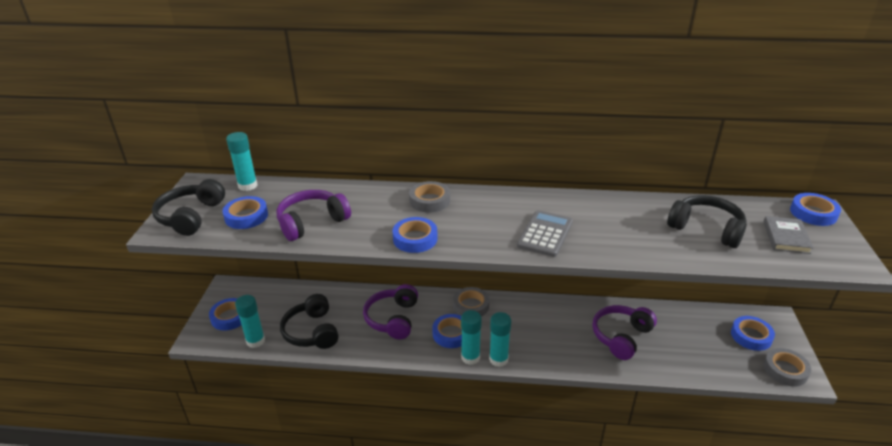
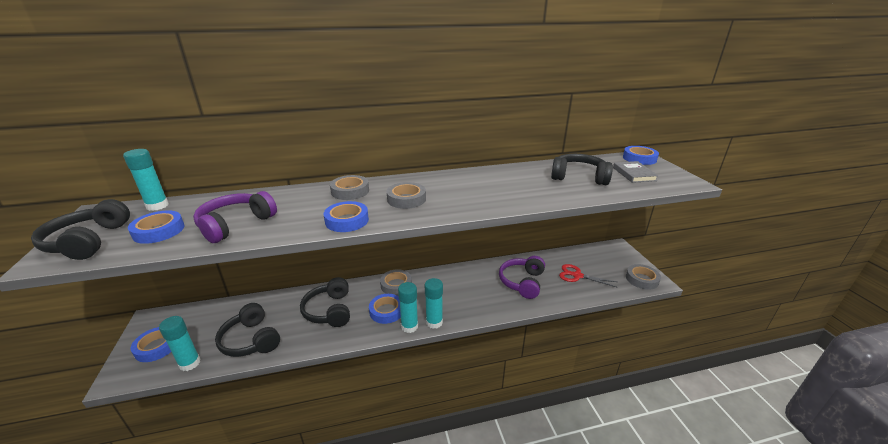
camera: 20 degrees left, 5 degrees down
(393, 319) = (329, 310): purple headphones -> black headphones
(485, 222) = (406, 199): none -> grey tape
(545, 234) = (461, 199): grey calculator -> none
(697, 345) = (577, 275): none -> red scissors
(751, 336) = (608, 262): blue tape -> none

